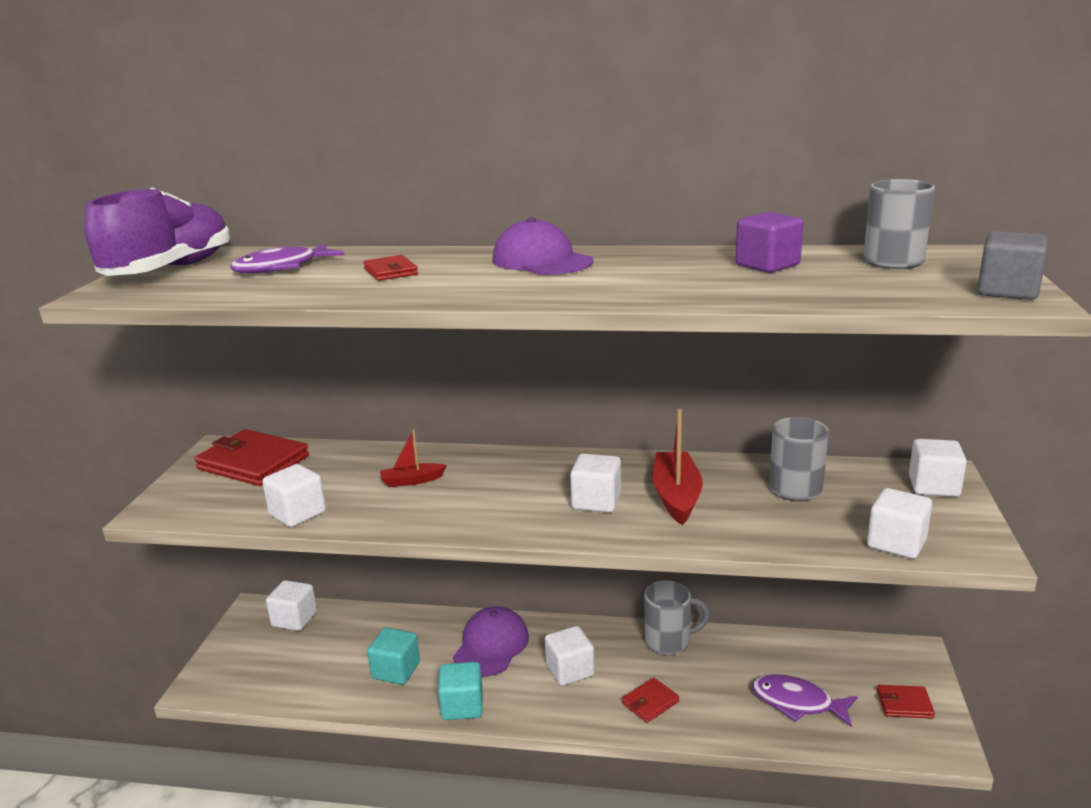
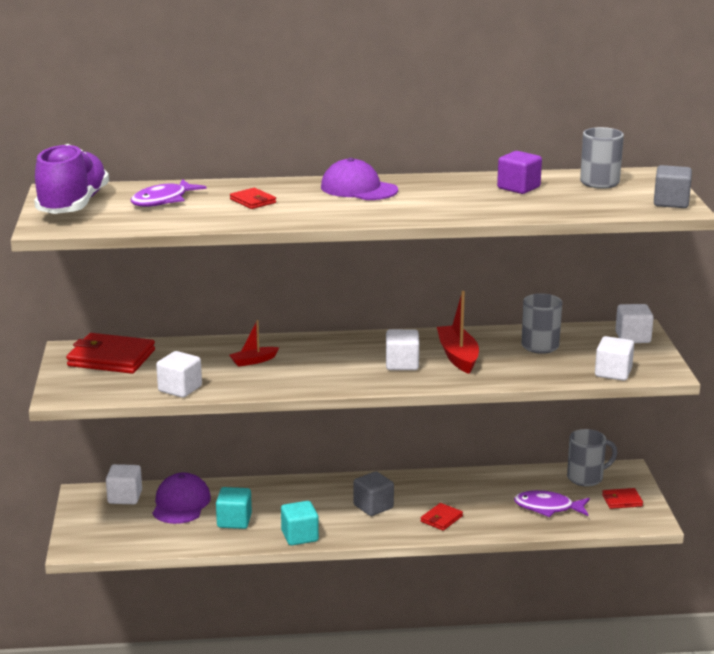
camera: 15 degrees left, 0 degrees up
(491, 646) = (303, 498): purple cap -> purple cap (181, 503)
(570, 670) = (373, 506): white cube -> grey cube
(669, 642) = (443, 481): grey mug -> grey mug (586, 478)

